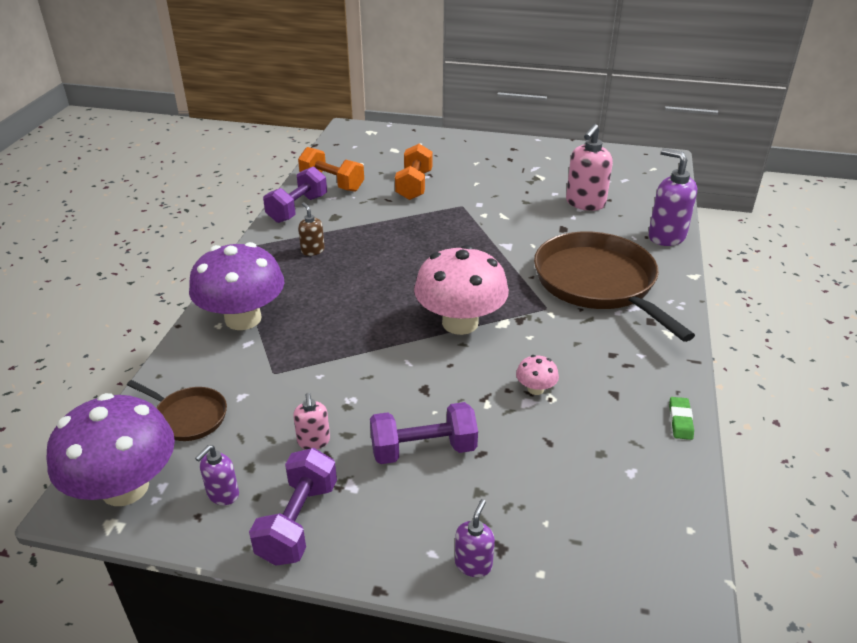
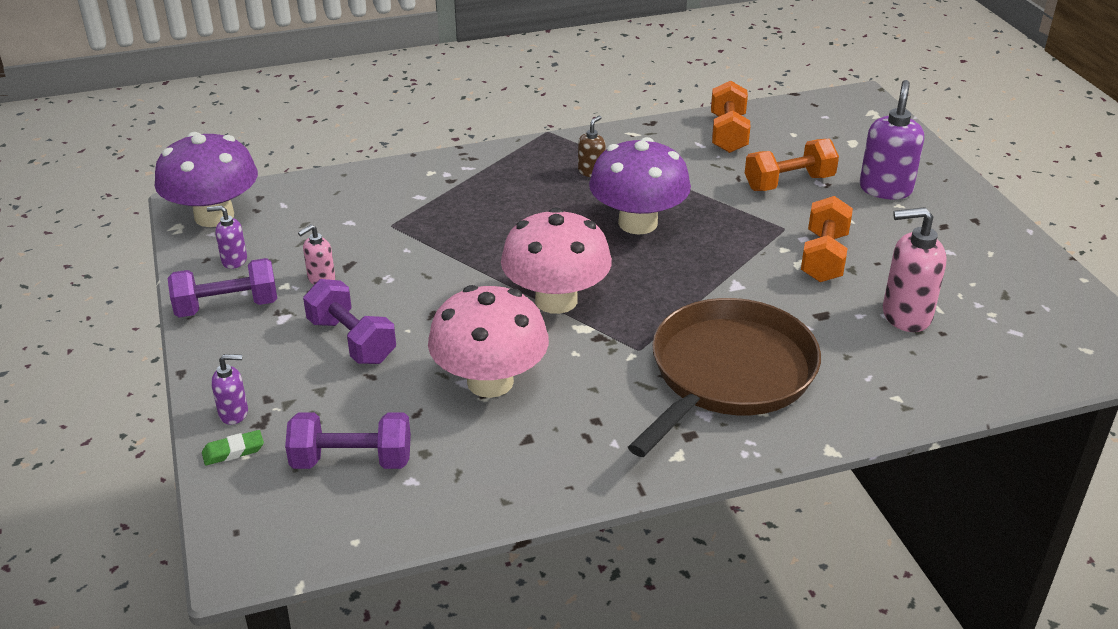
camera: 60 degrees right, 0 degrees up
(188, 417) = (306, 208): brown pan -> none
(243, 319) = (450, 180): purple mushroom -> purple mushroom (638, 223)
(297, 209) = (655, 135): purple dumbbell -> purple dumbbell (352, 461)
(506, 205) = (824, 257): none -> orange dumbbell
(535, 389) = (490, 382): pink mushroom -> pink mushroom, size x2.42
(666, 237) = (903, 404): purple soap dispenser -> purple soap dispenser (885, 189)
(680, 421) = (519, 499): green eraser -> green eraser (233, 451)

